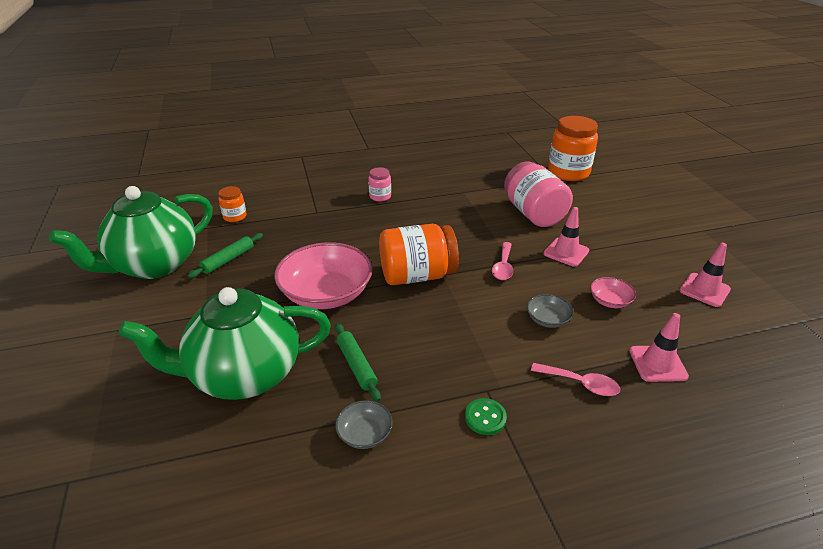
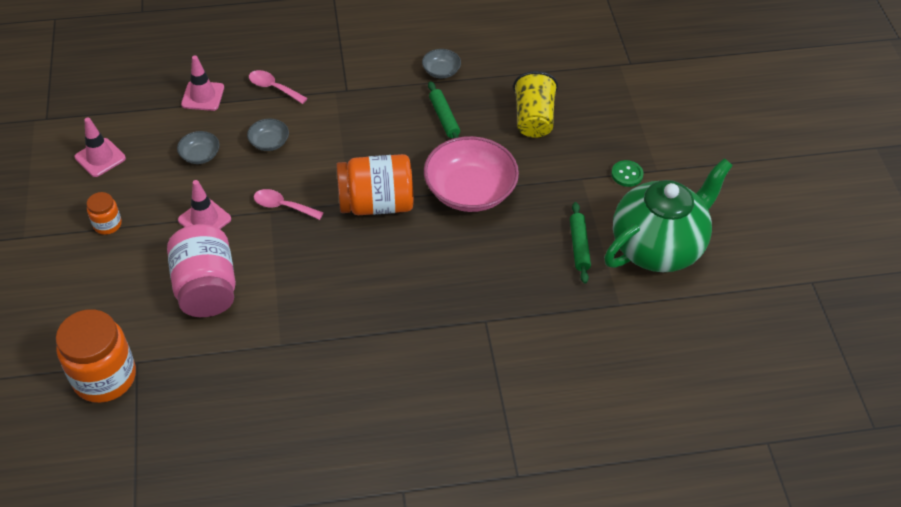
camera: 175 degrees left, 15 degrees up
(228, 260) = (579, 246): green rolling pin -> green rolling pin turned 45 degrees counterclockwise
(235, 217) = (590, 322): orange jar -> orange jar (107, 224)
(244, 375) = (533, 119): green teapot -> yellow cup
(380, 196) = (398, 346): pink jar -> none
(485, 417) = (355, 72): green button -> green button (627, 174)
(503, 267) = (283, 206): pink spoon -> pink spoon turned 90 degrees counterclockwise
(610, 301) = (200, 155): pink bowl -> grey bowl

